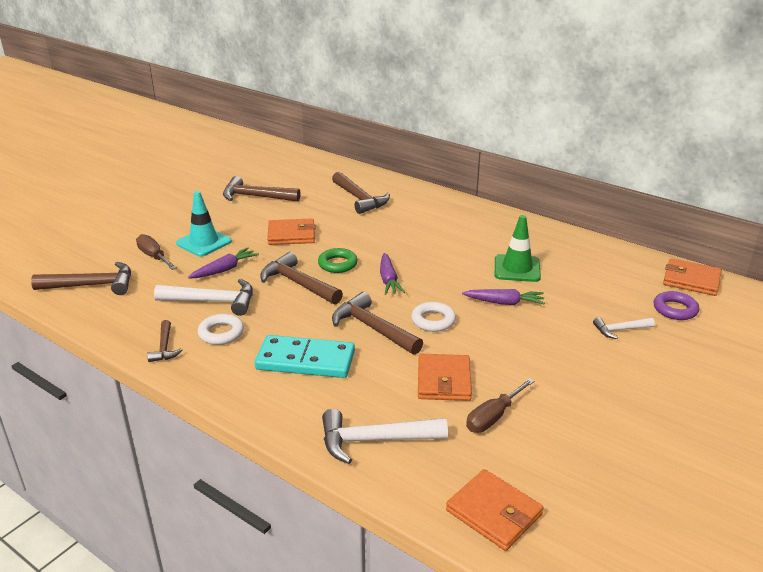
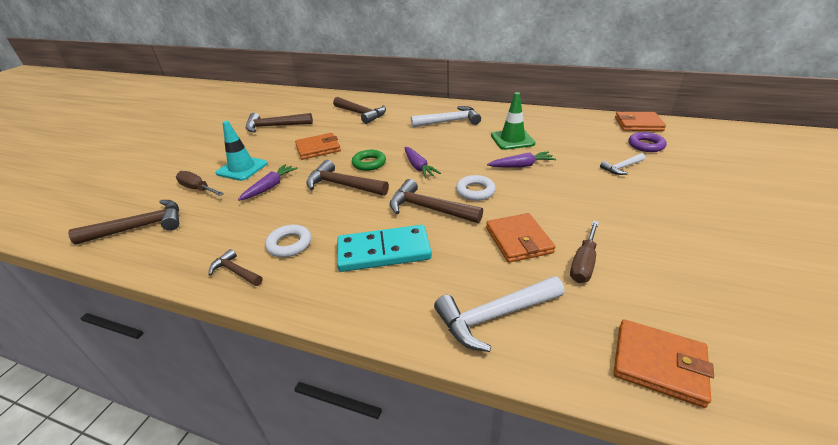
camera: 15 degrees left, 5 degrees up
(164, 347) = (236, 271): brown hammer -> brown hammer turned 150 degrees clockwise
(213, 301) = (269, 216): white hammer -> white hammer (449, 121)

